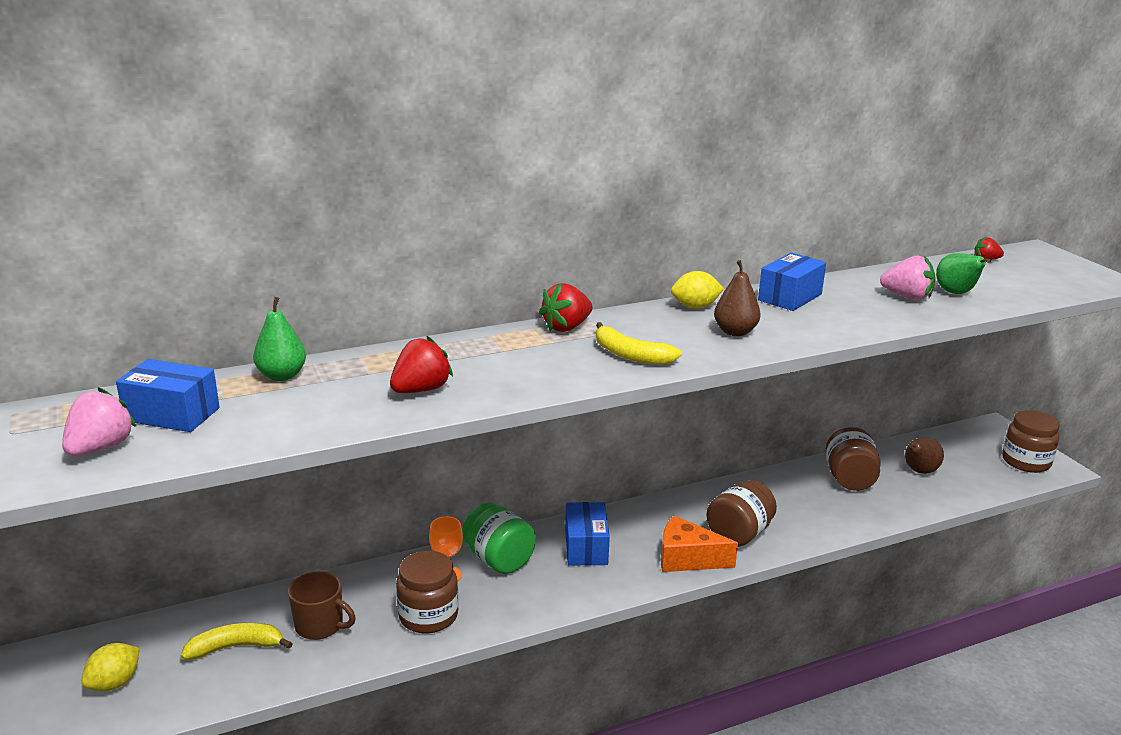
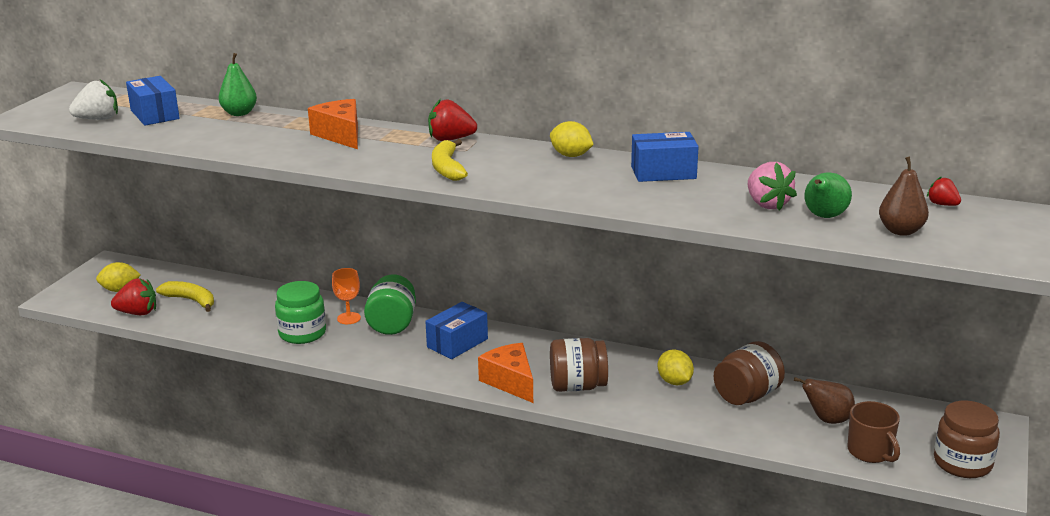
camera: 45 degrees right, 0 degrees up
(101, 448) = (98, 119): pink strawberry -> white strawberry
(320, 626) = (243, 310): brown mug -> brown mug (870, 452)
(421, 390) = (286, 144): red strawberry -> red strawberry (137, 313)
(428, 616) = (302, 333): brown jar -> green jar
(454, 360) = (341, 135): none -> orange cheese
(735, 332) = (555, 179): brown pear -> brown pear (901, 231)
(791, 493) = (674, 382): none -> yellow lemon

